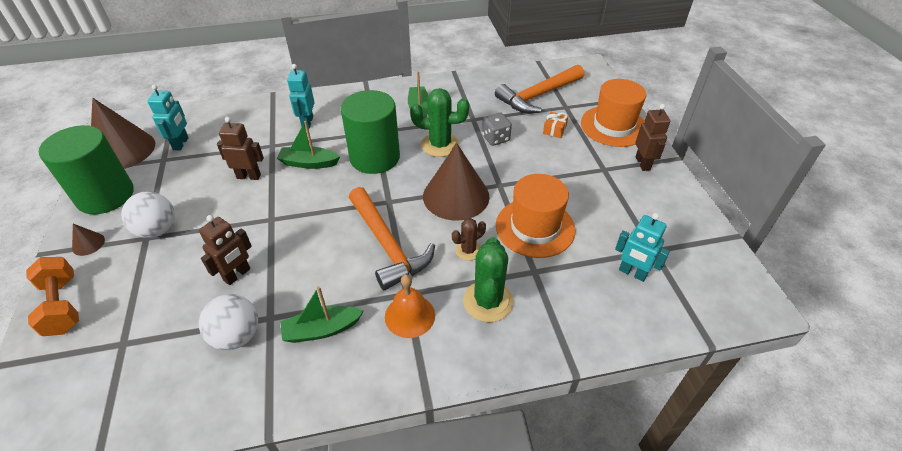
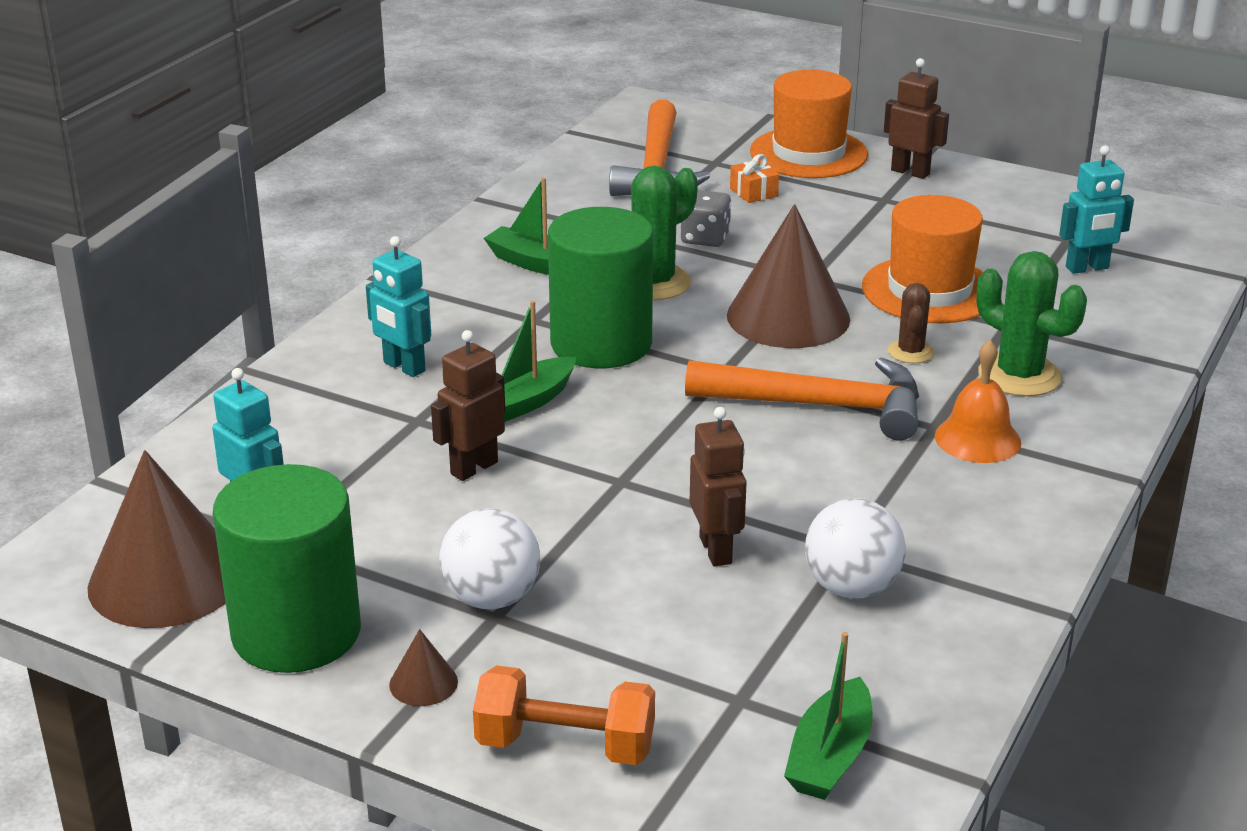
camera: 50 degrees left, 15 degrees down
(322, 330) = (923, 513): green boat -> green boat (830, 756)

